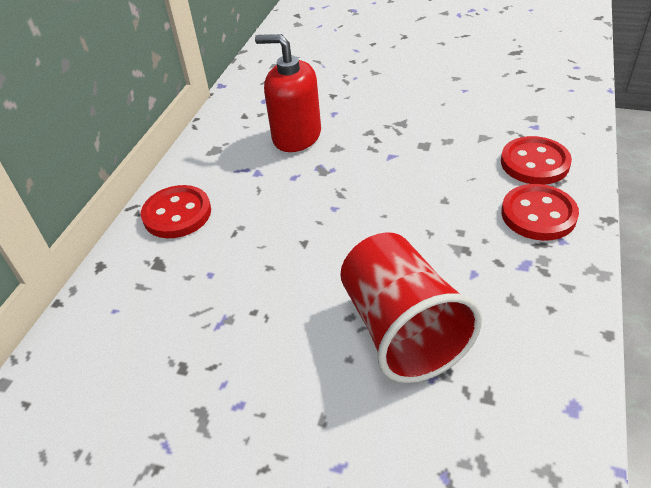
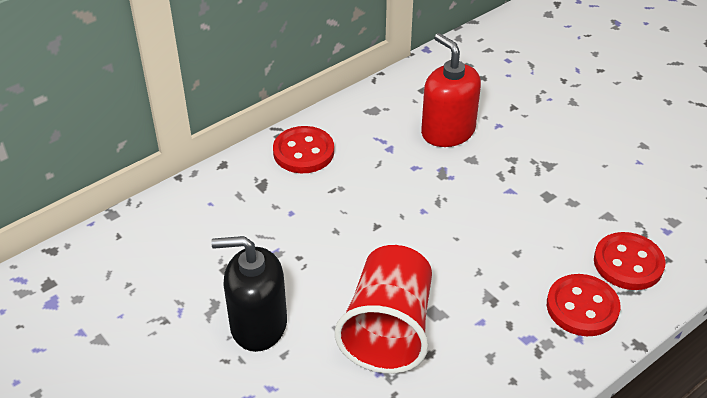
camera: 30 degrees right, 0 degrees up
(268, 405) = (258, 325): none -> black soap dispenser

